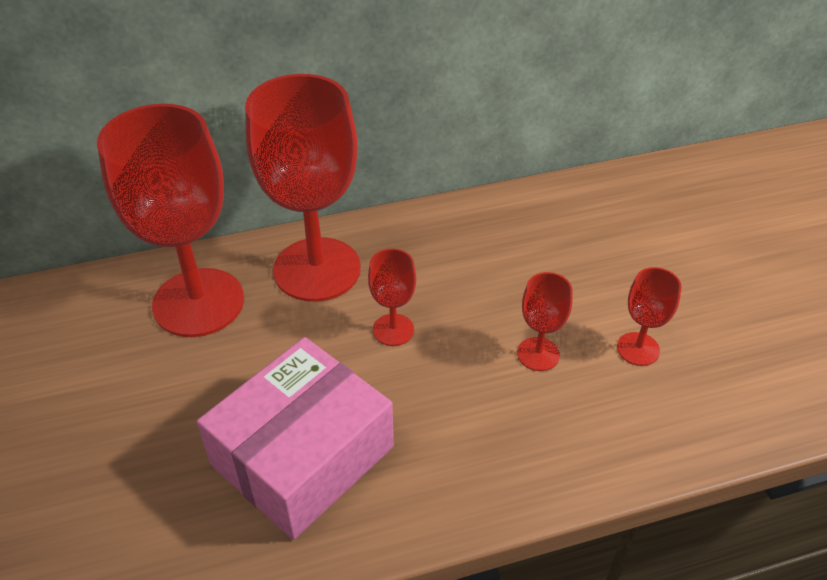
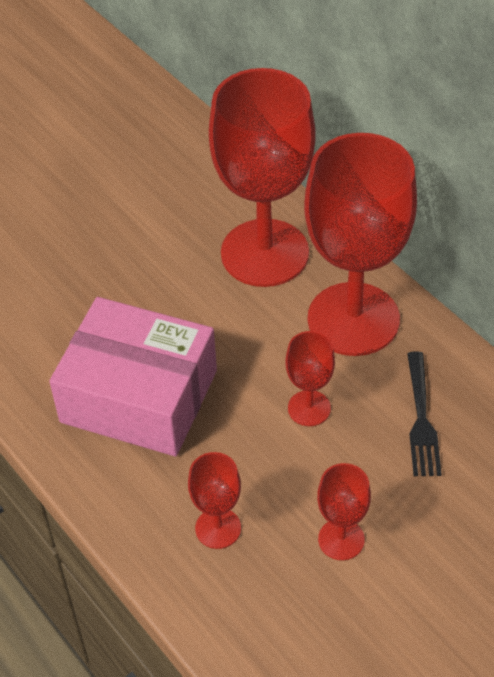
camera: 70 degrees right, 5 degrees up
(443, 264) = (421, 418): none -> black fork
(638, 349) = (396, 631): red goblet -> red goblet (218, 528)

